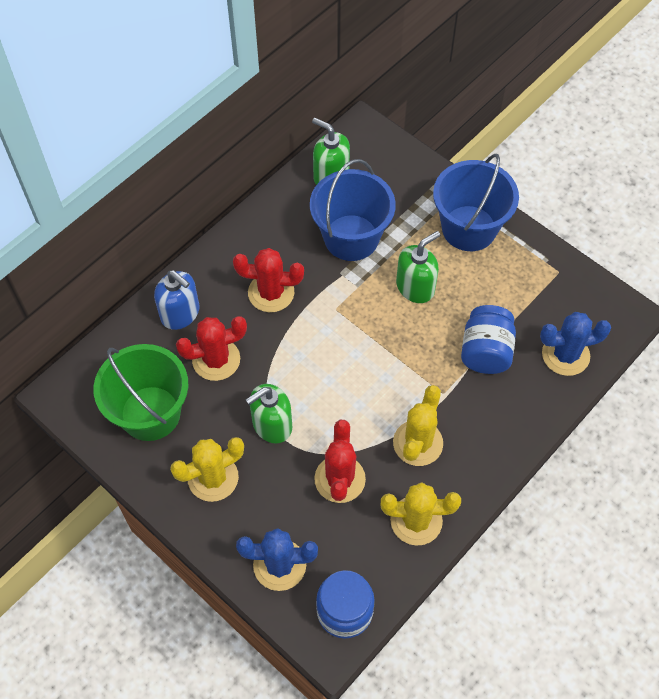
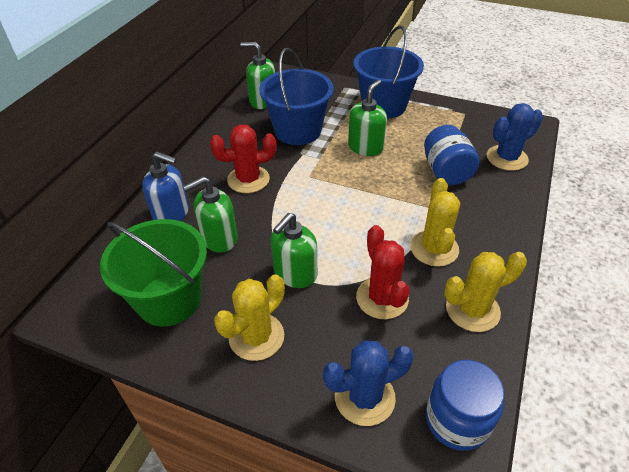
camera: 20 degrees left, 15 degrees down
(216, 359) = (219, 238): red cactus -> green soap dispenser

